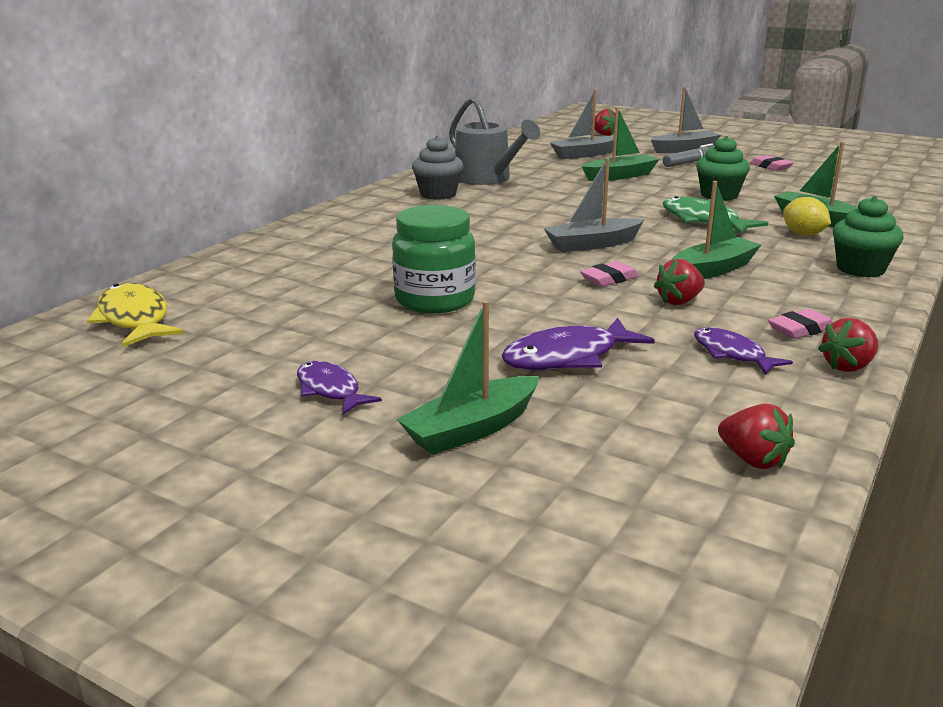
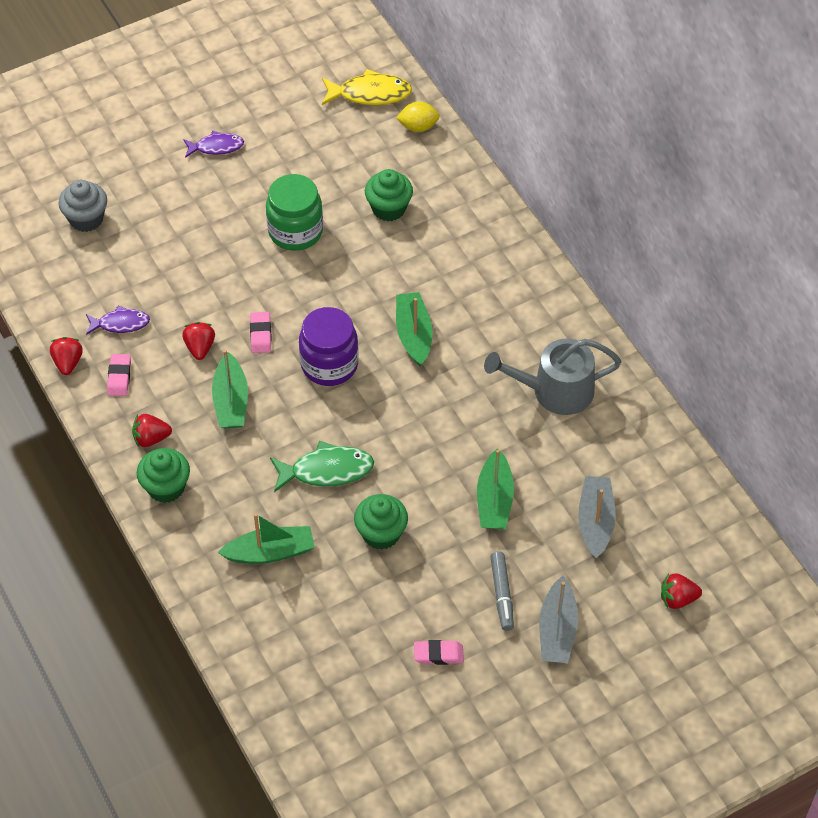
camera: 120 degrees right, 30 degrees up
(342, 267) = (389, 208): none -> green cupcake
(438, 194) = (527, 332): grey cupcake -> grey cupcake (86, 219)
(471, 429) = (138, 182): green boat -> green boat (413, 334)
(568, 357) = (175, 253): purple fish -> none
(592, 244) = (329, 365): grey boat -> purple jar
(753, 460) = (35, 262): red strawberry -> red strawberry (151, 438)
(803, 234) = (249, 513): yellow lemon -> yellow lemon (418, 127)

